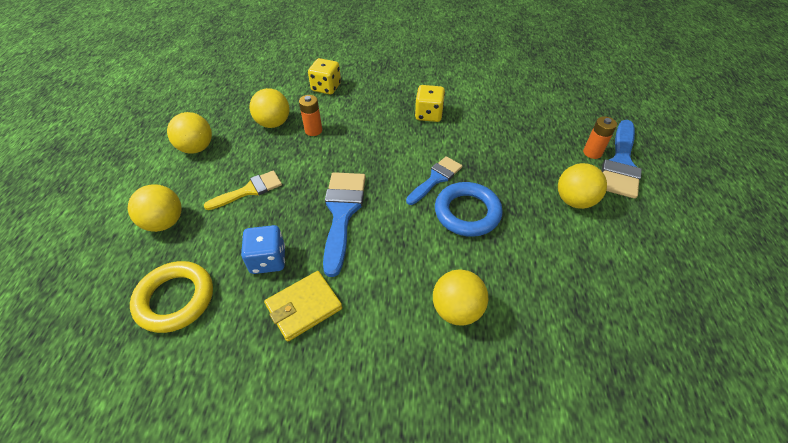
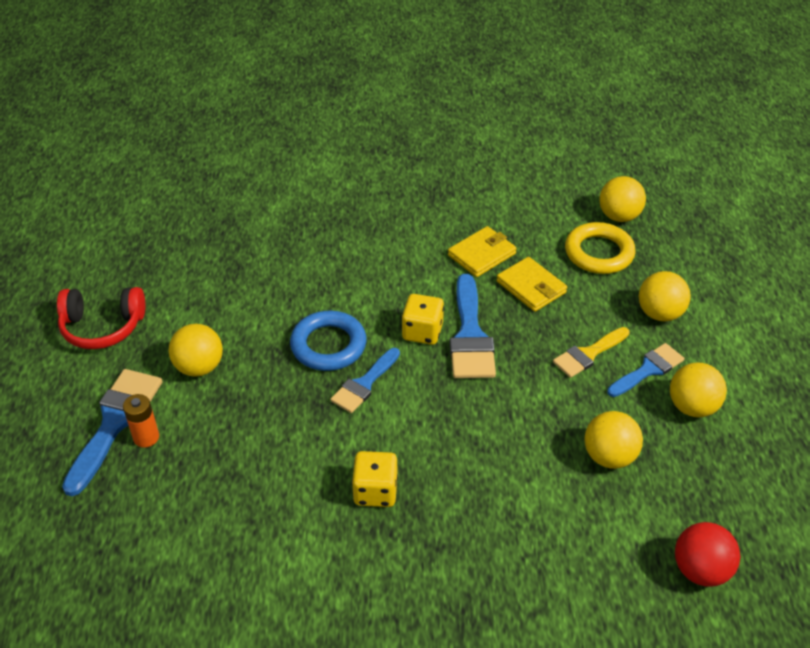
camera: 175 degrees right, 5 degrees down
(210, 175) = (648, 370): none -> blue brush
(255, 73) = (700, 570): none -> red ball
(268, 260) = (531, 287): blue dice -> yellow wallet
(313, 130) = (545, 448): orange battery -> none
(326, 87) = (557, 542): yellow dice -> yellow dice (422, 332)
(457, 310) = (345, 261): yellow ball -> yellow ball (619, 216)
(683, 245) = (102, 327): none -> red headphones

